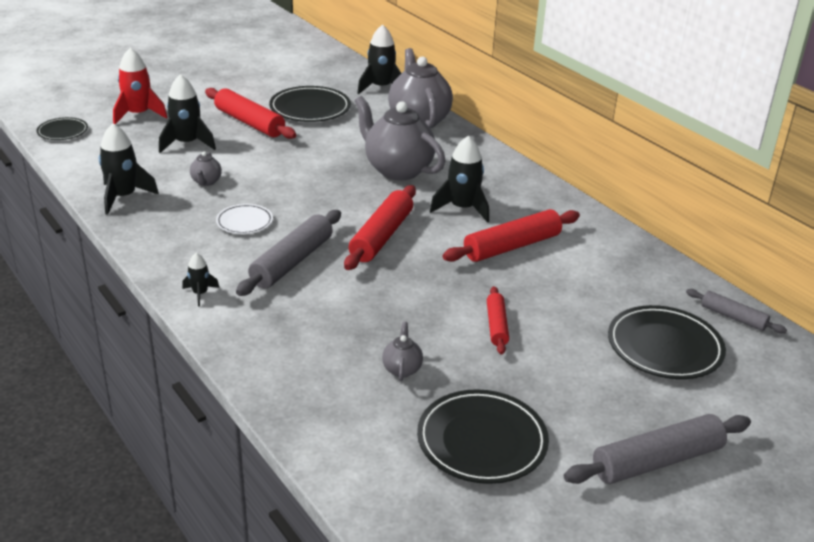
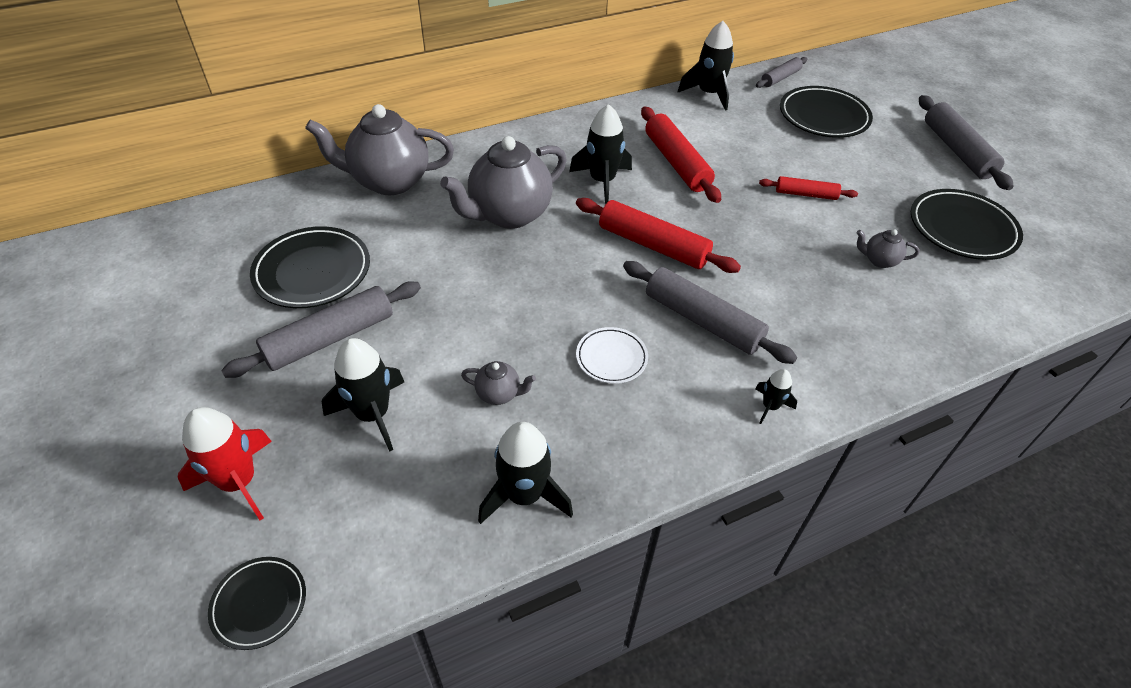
camera: 80 degrees left, 15 degrees up
(249, 122) = (330, 338): red rolling pin -> grey rolling pin
(381, 87) = (279, 199): black rocket -> black rocket (708, 94)

